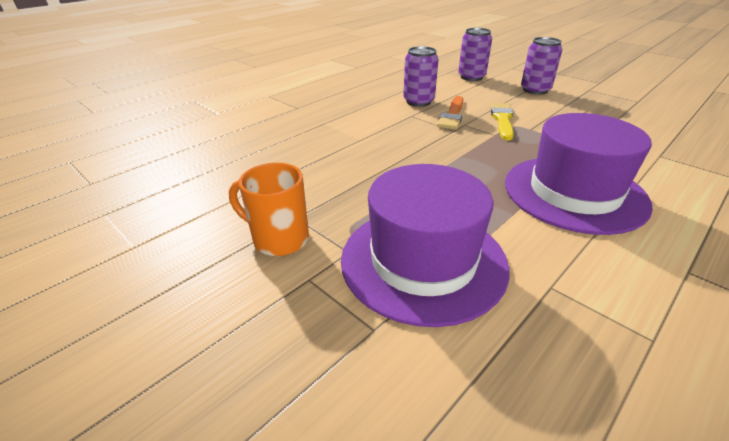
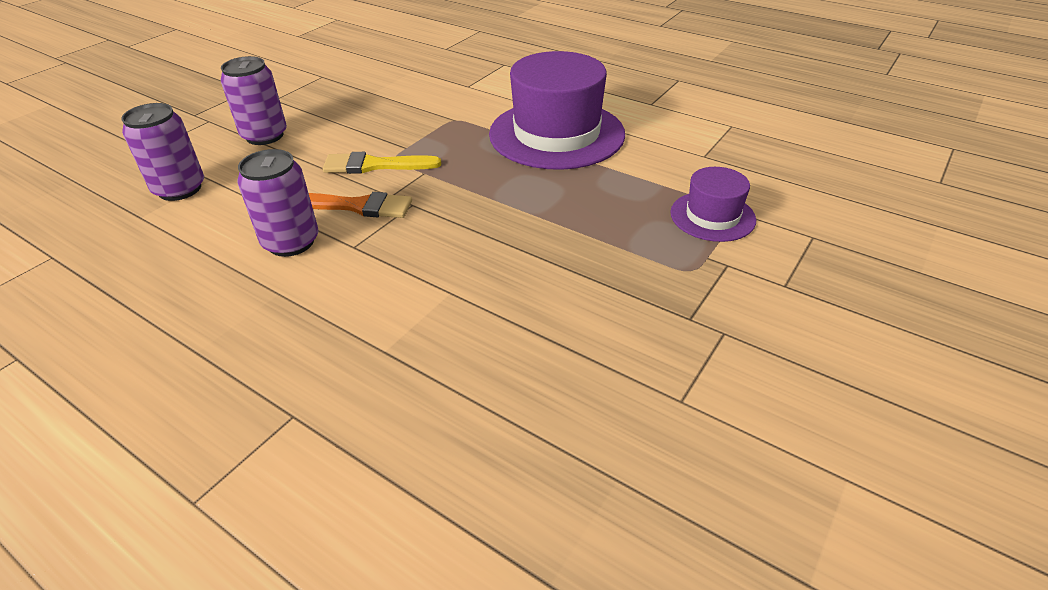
camera: 100 degrees left, 5 degrees up
(278, 239) = (740, 324): orange mug -> none
(423, 261) = (712, 216): purple hat -> purple hat, size x0.52

